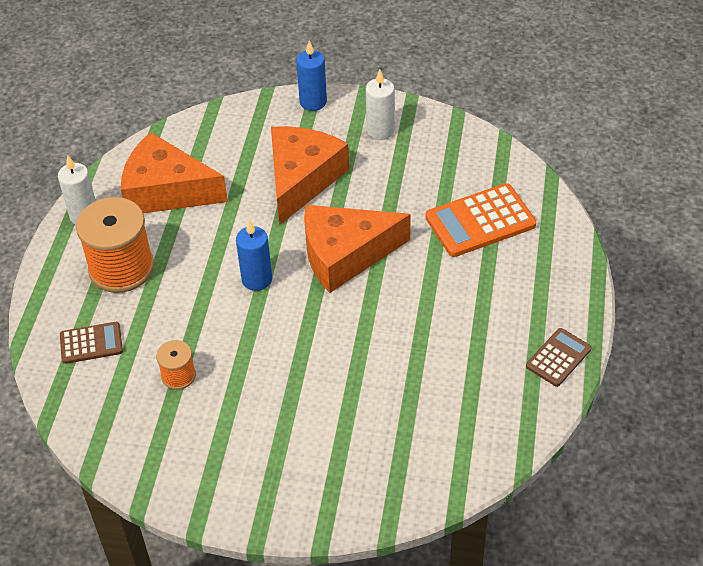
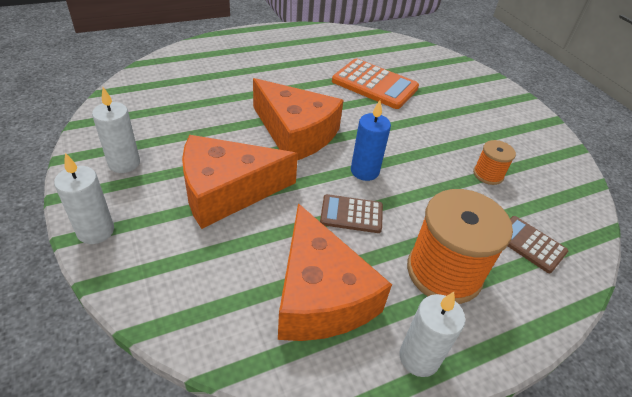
camera: 130 degrees left, 5 degrees down
(313, 102) = (96, 231): blue candle -> white candle
(480, 221) = (208, 82): orange calculator -> orange calculator (374, 85)
(558, 358) = (300, 33): brown calculator -> brown calculator (351, 214)

